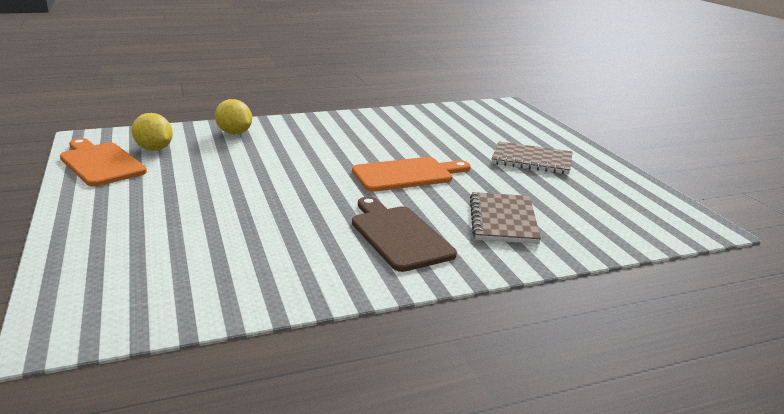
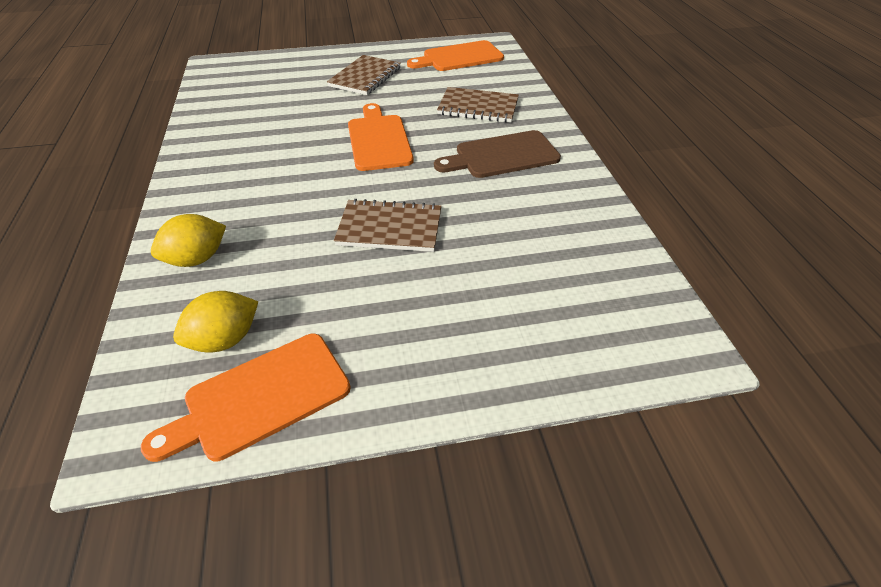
camera: 80 degrees left, 20 degrees up
(266, 187) = (390, 228): none -> brown notebook
(630, 206) = (459, 57): none -> orange cutting board

